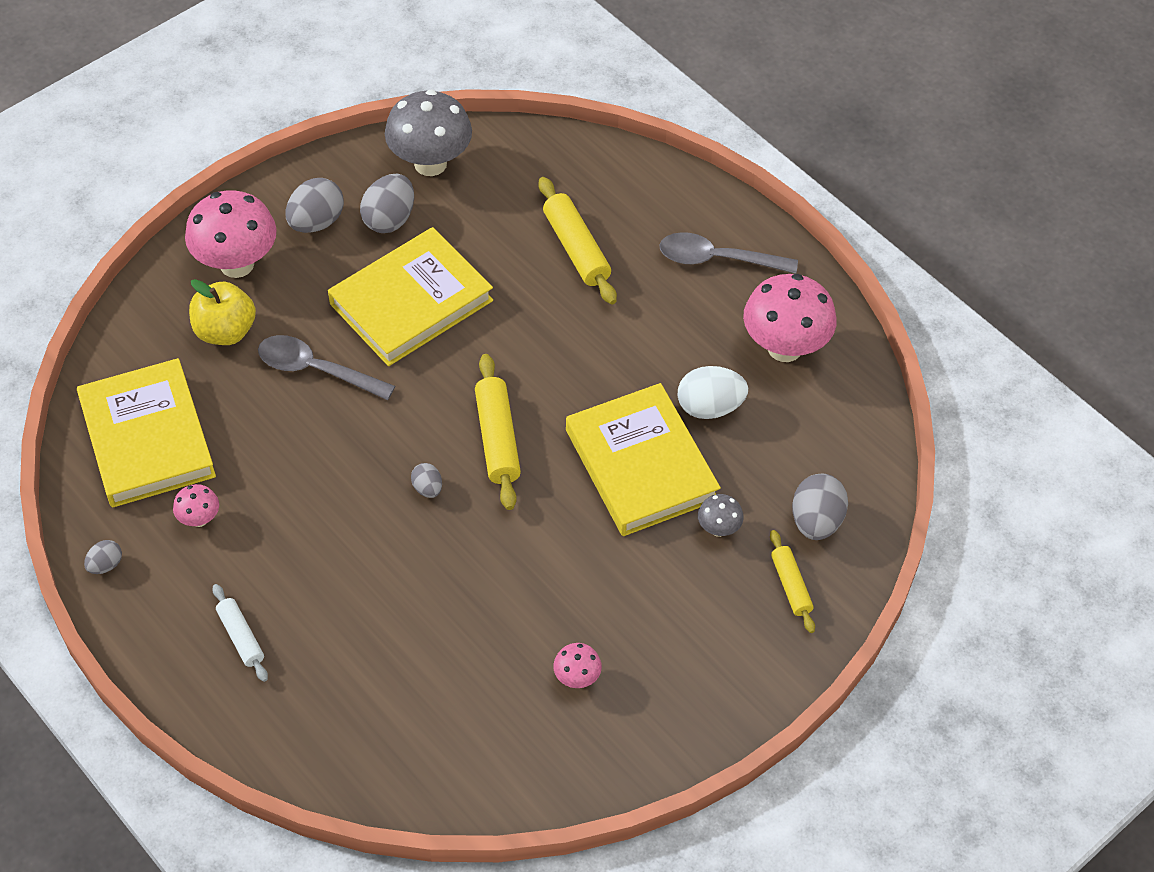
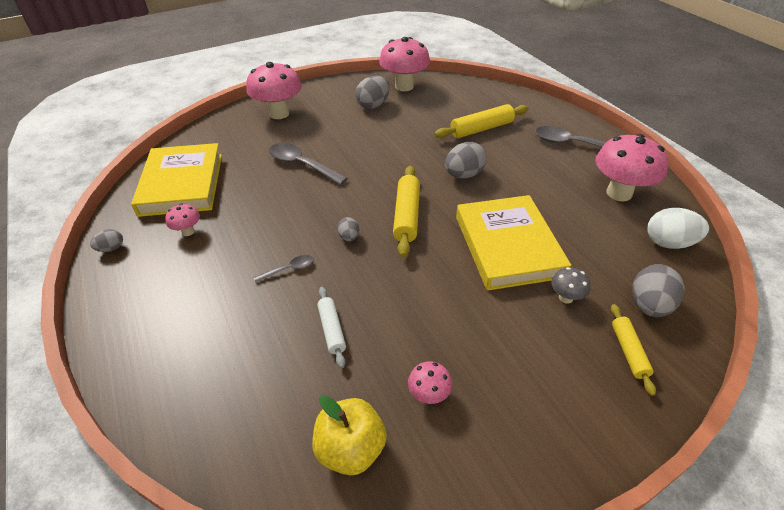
camera: 15 degrees right, 10 degrees down
(225, 331) = (257, 140): yellow apple -> yellow apple (351, 449)
(241, 637) = (174, 311): white rolling pin -> white rolling pin (332, 330)
(316, 222) = (331, 102): grey egg -> grey egg (463, 175)
(364, 552) = (289, 269): none -> grey spoon
(411, 302) = (373, 141): yellow book -> none
(430, 163) = (404, 86): grey mushroom -> pink mushroom
(576, 248) = (481, 129): yellow rolling pin -> yellow rolling pin turned 75 degrees clockwise
(710, 407) = (563, 219): white egg -> white egg (668, 243)

